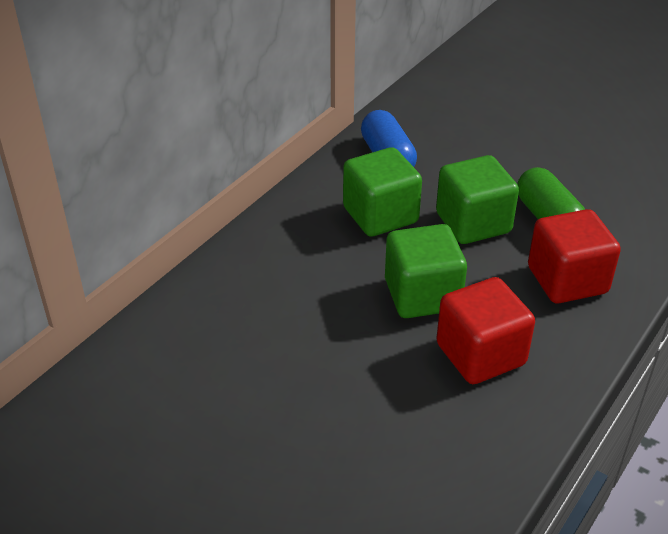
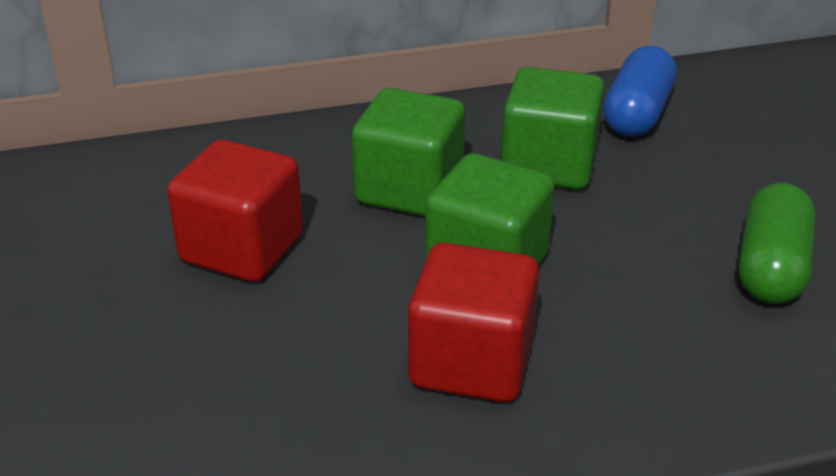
camera: 40 degrees right, 5 degrees down
(473, 223) = (656, 224): green cube -> green cube (409, 190)
(567, 280) = (703, 346): red cube -> red cube (242, 249)

